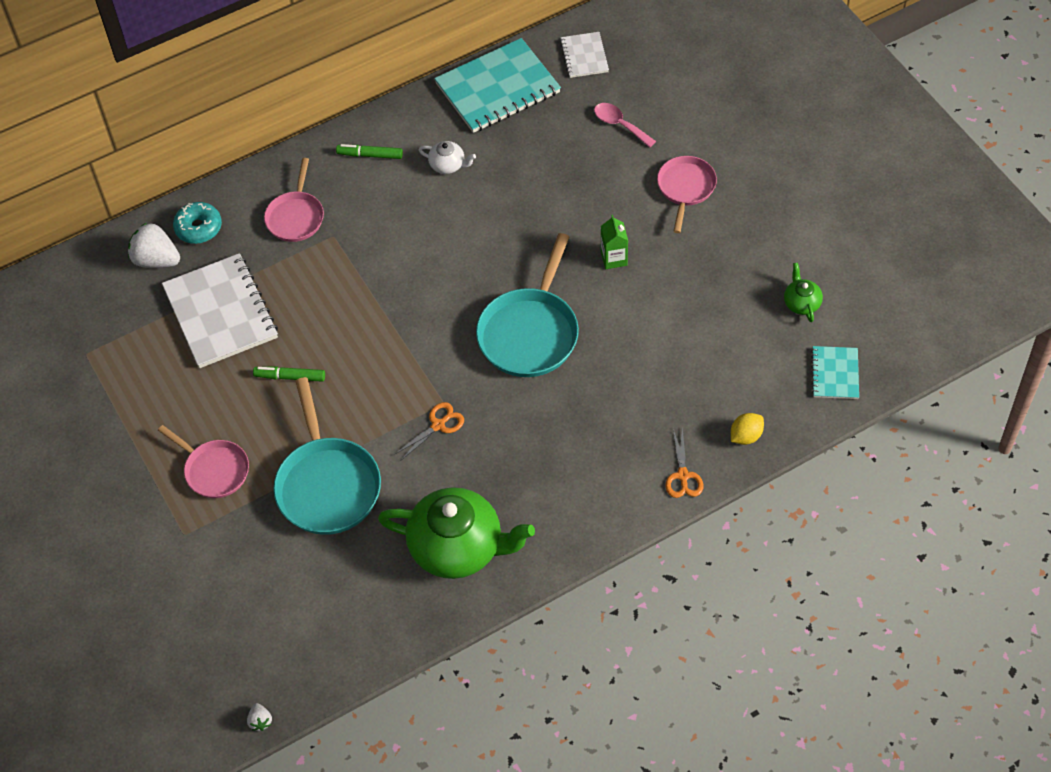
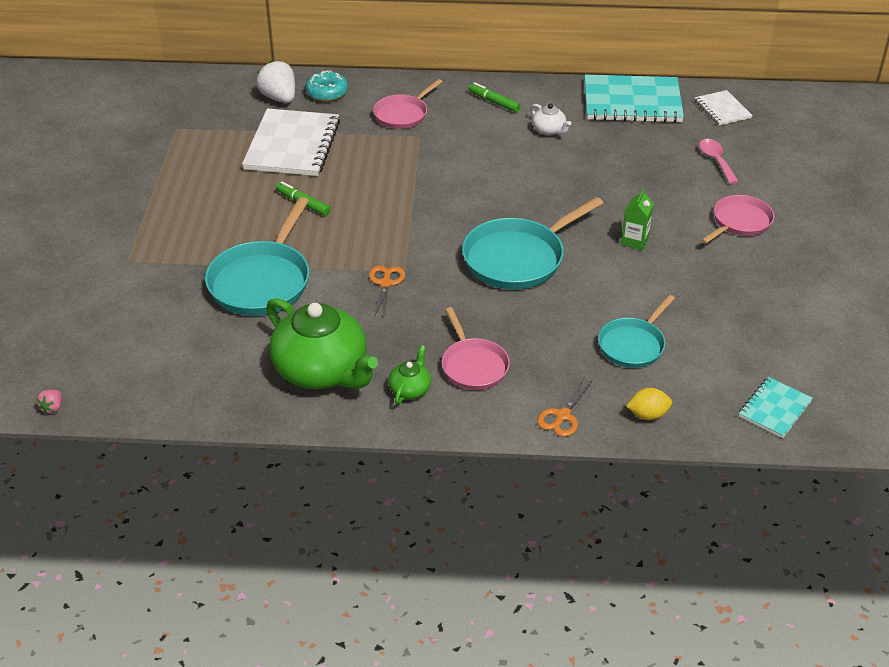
camera: 30 degrees right, 15 degrees down
(214, 470) = (190, 233): pink pan -> pink pan (473, 365)
(260, 721) = (53, 408): white strawberry -> pink strawberry
(438, 425) = (385, 283): orange scissors -> orange scissors turned 75 degrees counterclockwise
(584, 56) = (722, 109): white notebook -> white notebook turned 45 degrees counterclockwise
(688, 372) = (633, 345): none -> turquoise pan
(801, 303) = (784, 343): green teapot -> green teapot (410, 389)

